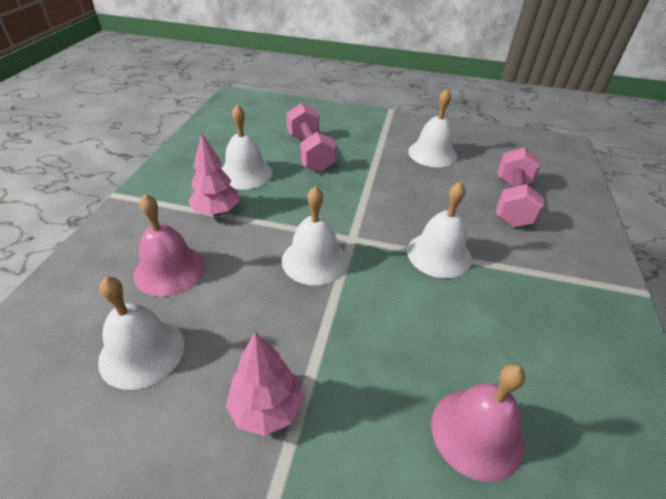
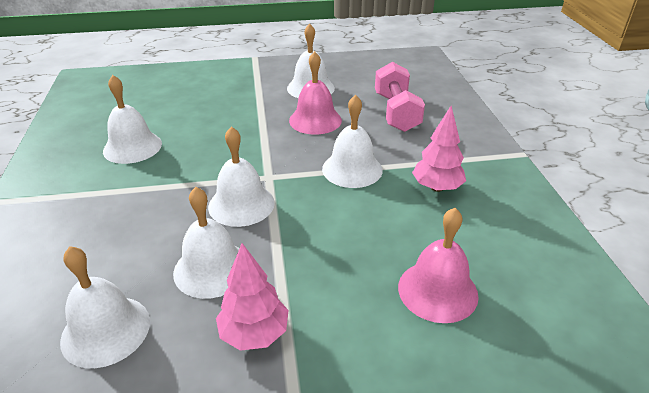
camera: 20 degrees left, 5 degrees down
(169, 270) = (96, 253): pink bell -> pink bell (315, 120)
(216, 211) = (119, 188): pink tree -> pink tree (436, 187)
(258, 321) = (212, 269): none -> white bell
(310, 152) = (191, 113): pink dumbbell -> none

